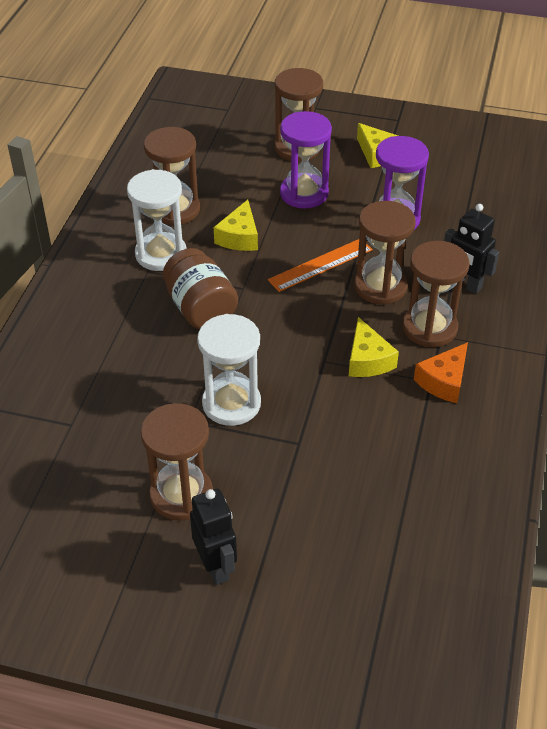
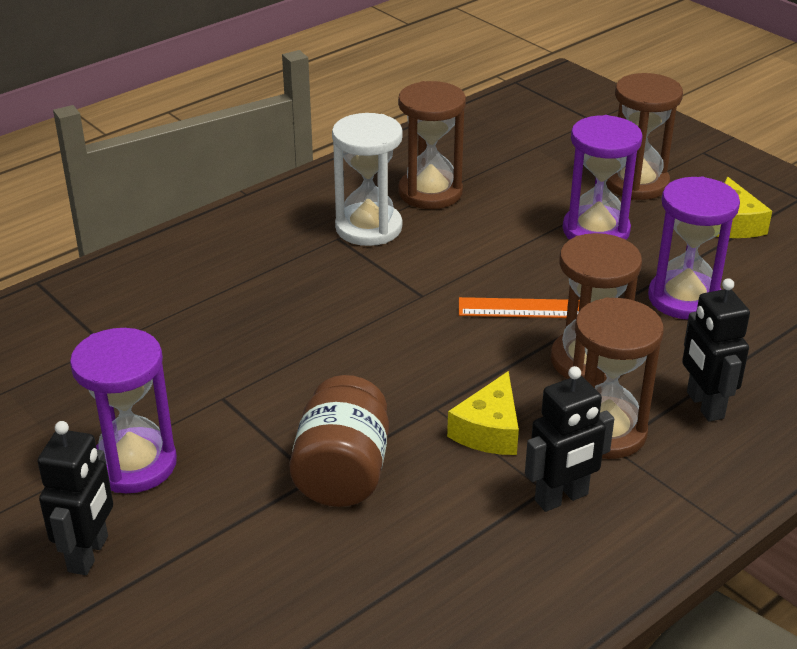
camera: 35 degrees right, 10 degrees down
(181, 495) = (134, 464): brown hourglass -> purple hourglass
(201, 309) = (353, 296): brown jar -> brown jar (342, 472)
(231, 403) = (284, 402): white hourglass -> none
(239, 237) = (473, 245): yellow cheese -> none
(444, 381) = (561, 498): orange cheese -> black robot

